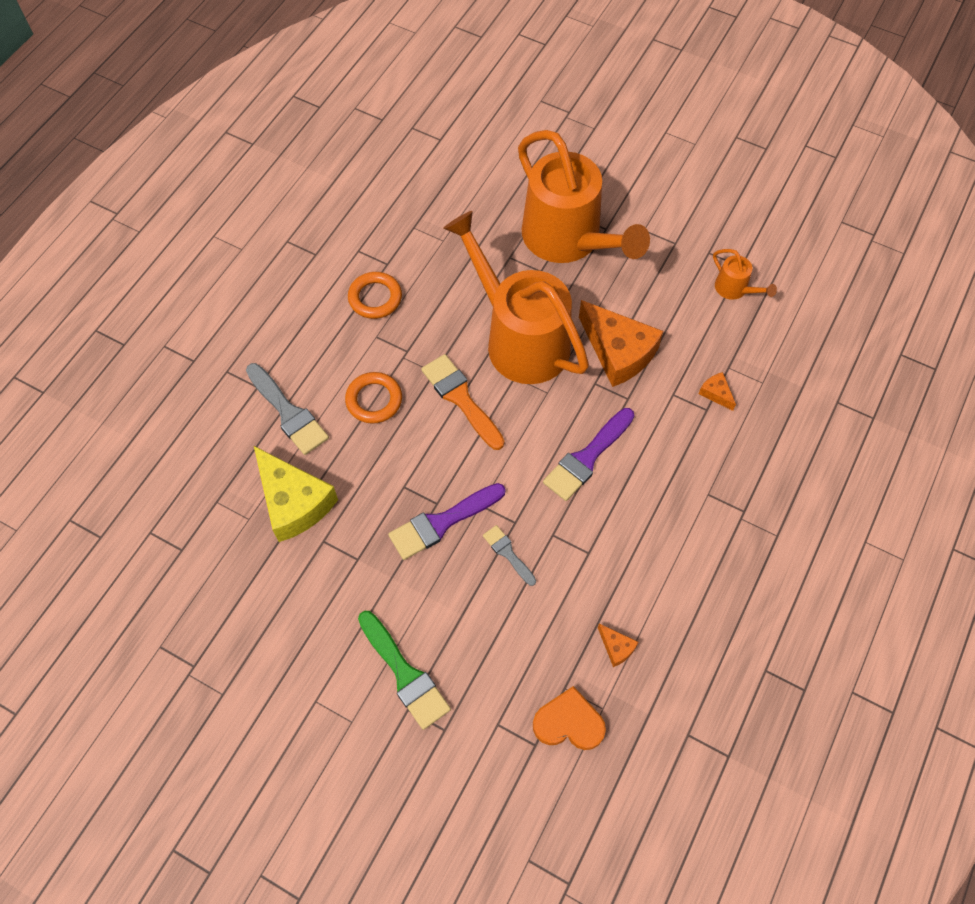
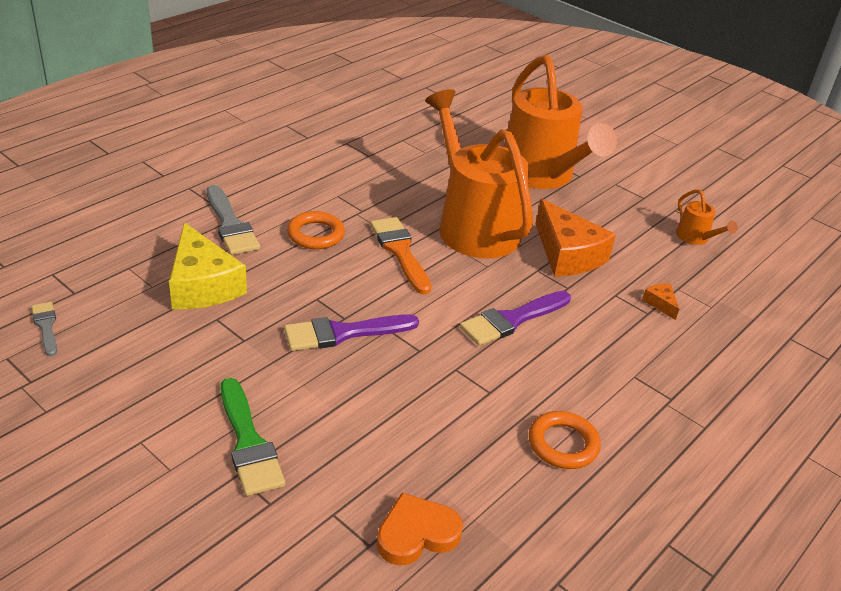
camera: 10 degrees right, 25 degrees down
(375, 298) = (348, 173): orange ring -> orange ring (563, 444)
(508, 553) = (402, 372): grey brush -> grey brush (46, 326)
(569, 722) = (416, 534): orange heart -> orange heart turned 45 degrees counterclockwise
(616, 647) = (495, 479): orange cheese -> none

